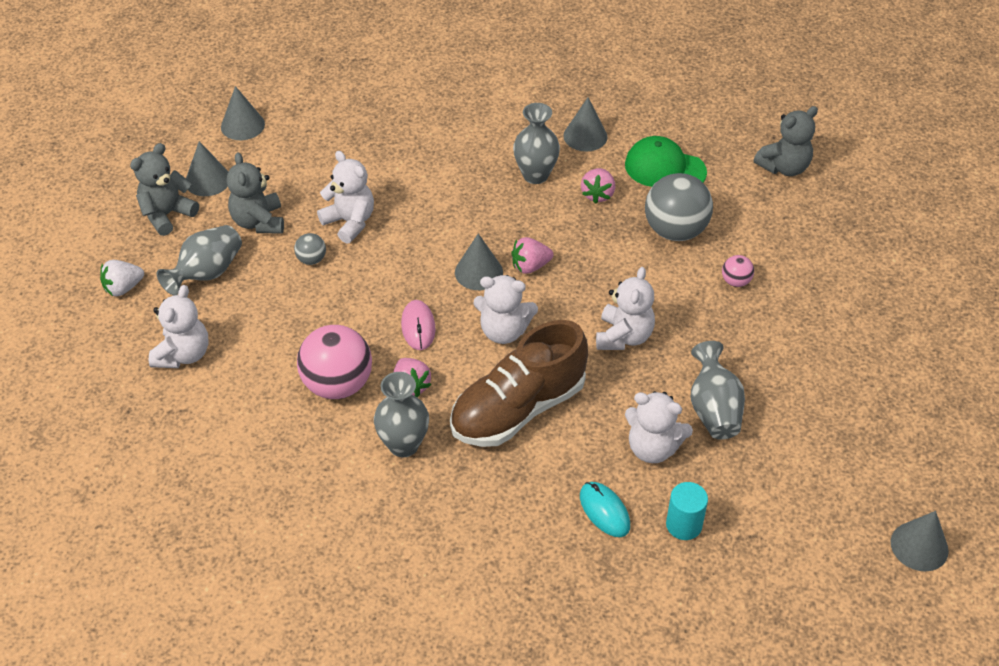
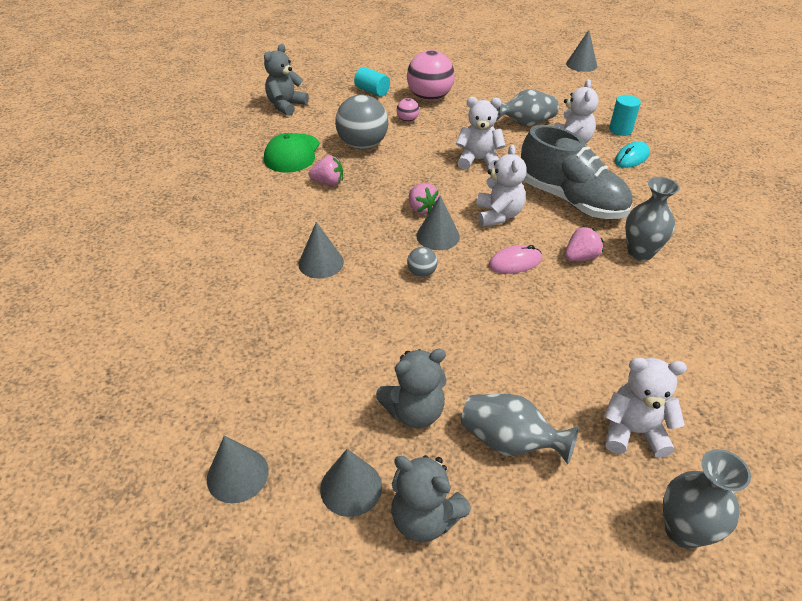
camera: 100 degrees left, 5 degrees down
(123, 288) = (567, 530): white strawberry -> none
(311, 259) = (458, 351): grey ball -> grey ball (422, 273)
(338, 384) = (604, 301): pink ball -> pink ball (429, 98)
(350, 222) = (396, 331): white teddy bear -> none
(518, 409) = (571, 200): brown shoe -> grey shoe
(535, 175) = (308, 217): grey vase -> grey vase (683, 531)
(585, 136) = (253, 194): grey cone -> grey cone (321, 263)
(784, 167) = (286, 106): grey teddy bear -> grey teddy bear turned 105 degrees counterclockwise
(822, 255) = (372, 91): none -> turquoise cylinder

